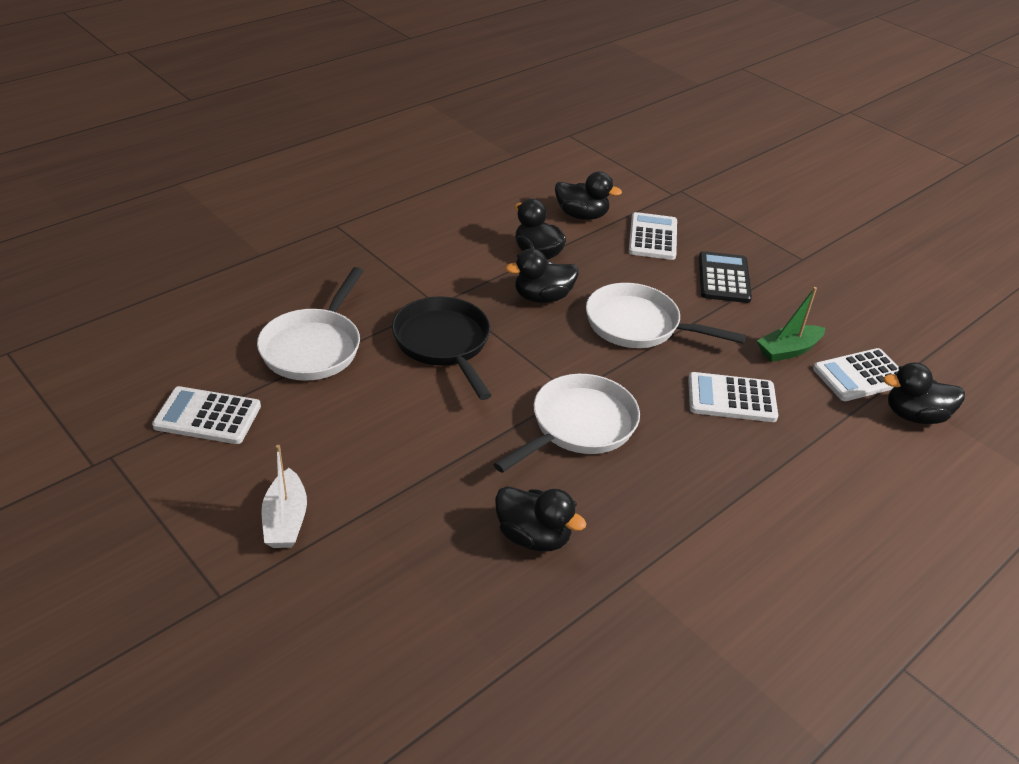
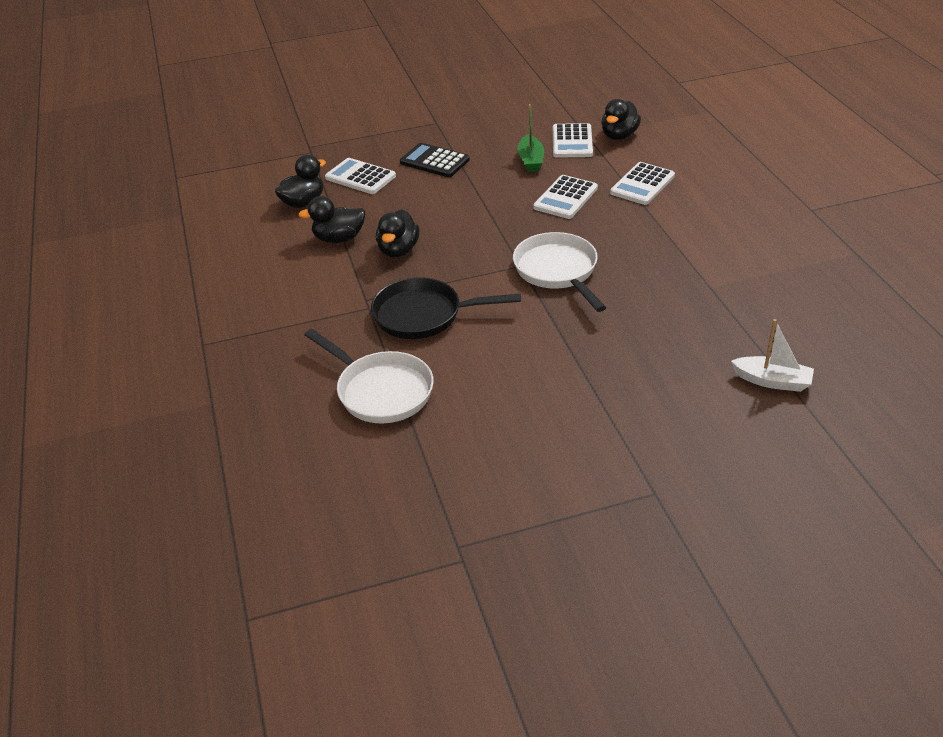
camera: 60 degrees left, 0 degrees up
(207, 416) = (437, 473): white calculator -> white calculator (642, 184)
(285, 520) = (588, 443): white boat -> white boat (772, 381)
(533, 537) = (657, 320): black duck -> none
(638, 325) = (463, 214): white pan -> none

